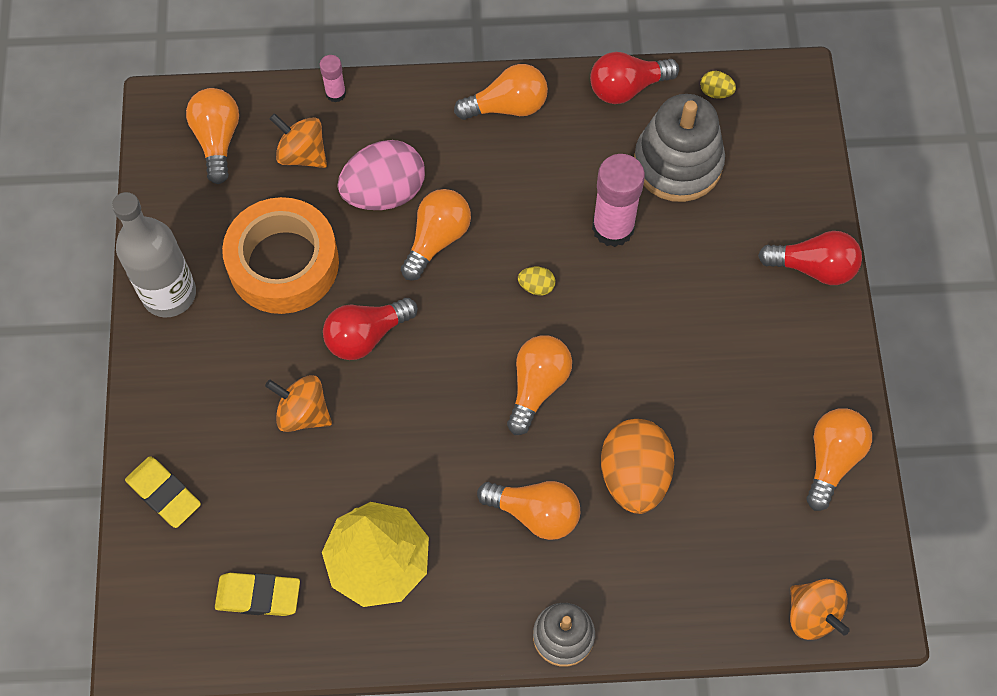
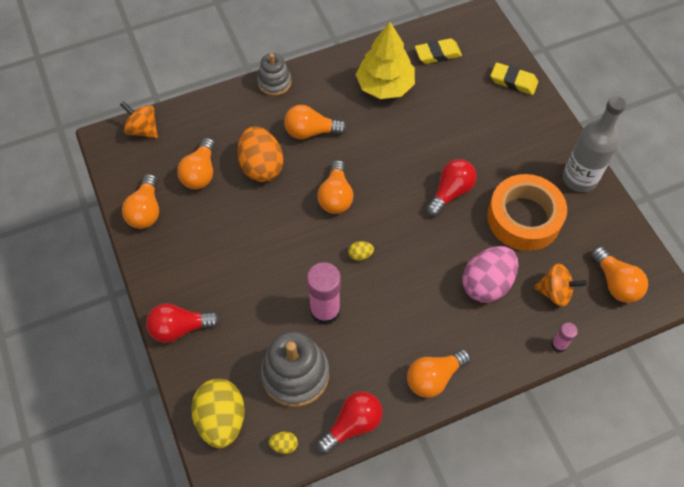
camera: 160 degrees right, 5 degrees down
(303, 413) = (463, 141): orange spinning top -> none
(437, 239) = (437, 264): orange light bulb -> orange light bulb (200, 173)
(783, 142) = (221, 419): none -> yellow egg

